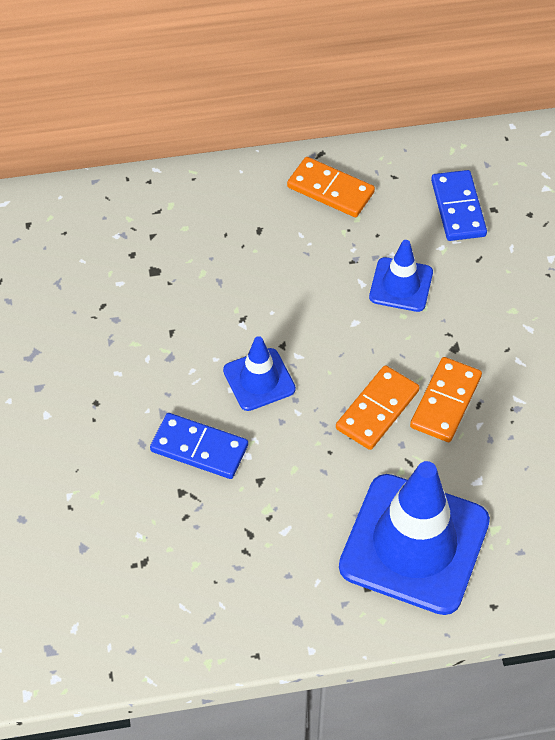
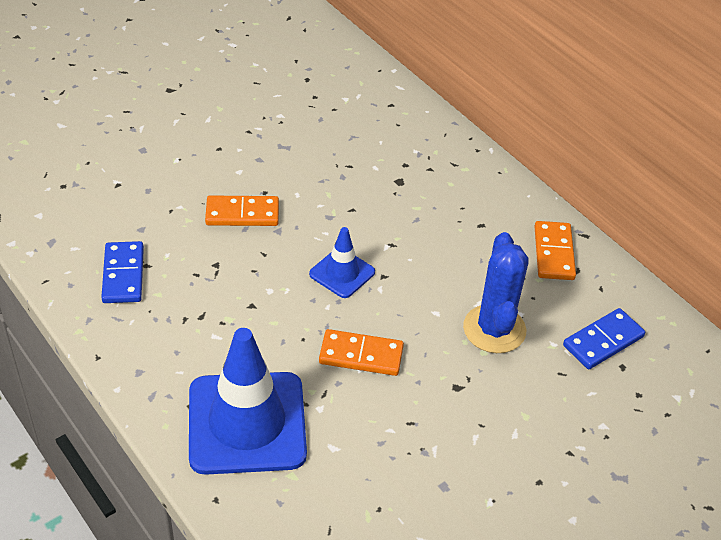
camera: 60 degrees right, 10 degrees down
(199, 448) = (259, 260): blue domino -> blue domino (123, 275)
(401, 285) = (494, 329): blue traffic cone -> blue cactus
(445, 402) = (398, 398): orange domino -> orange domino (242, 213)

